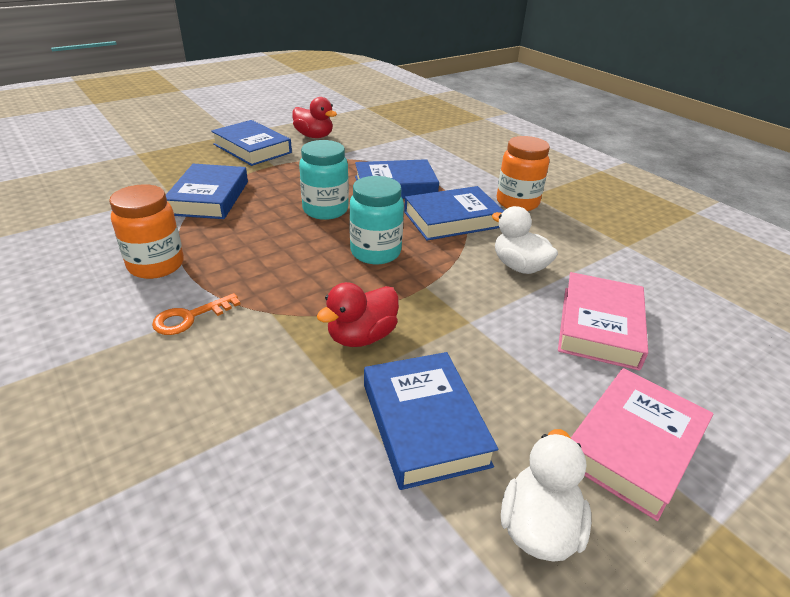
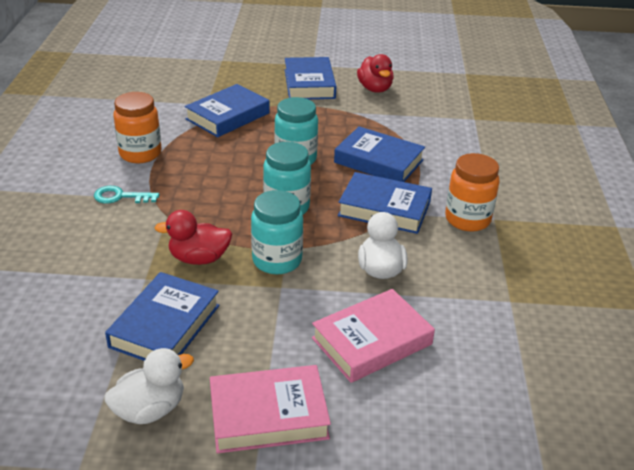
camera: 40 degrees right, 0 degrees up
(190, 317) = (120, 197): orange key -> turquoise key
(433, 301) = (277, 260): none -> turquoise jar

